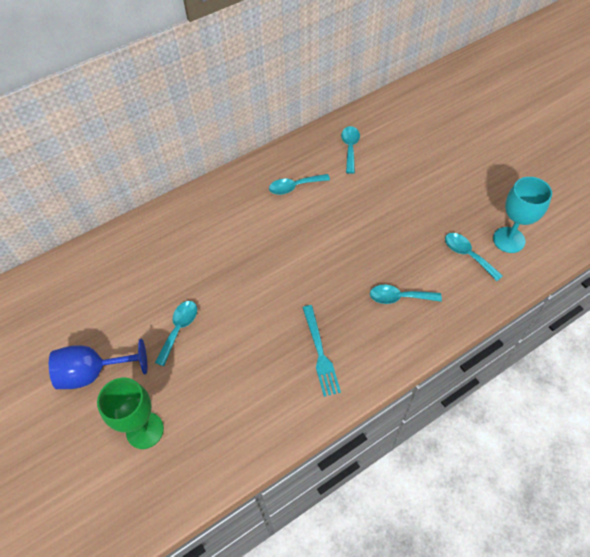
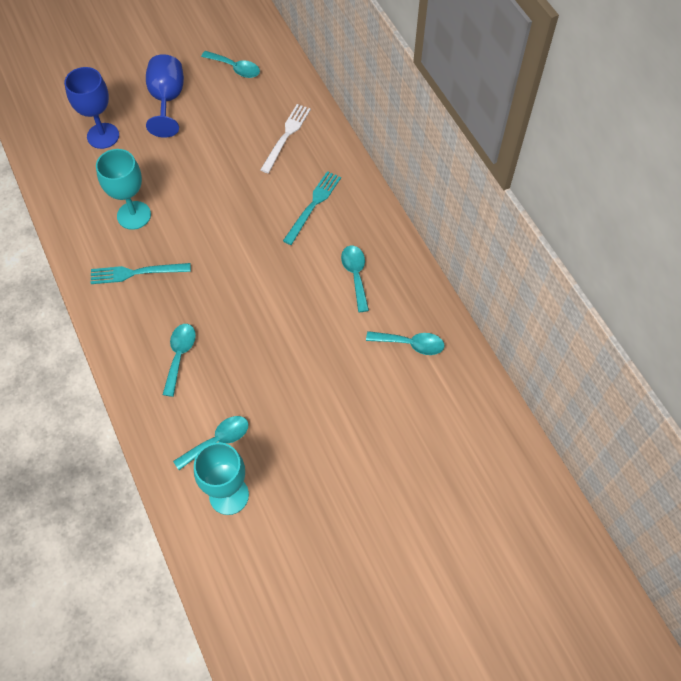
camera: 95 degrees right, 5 degrees up
(145, 430) = (103, 136): green goblet -> blue goblet
(146, 255) = (286, 136): none -> white fork
(179, 329) = (194, 161): turquoise spoon -> turquoise spoon (235, 68)
(226, 224) = (313, 205): none -> turquoise fork
(252, 371) = (134, 215): none -> turquoise goblet

